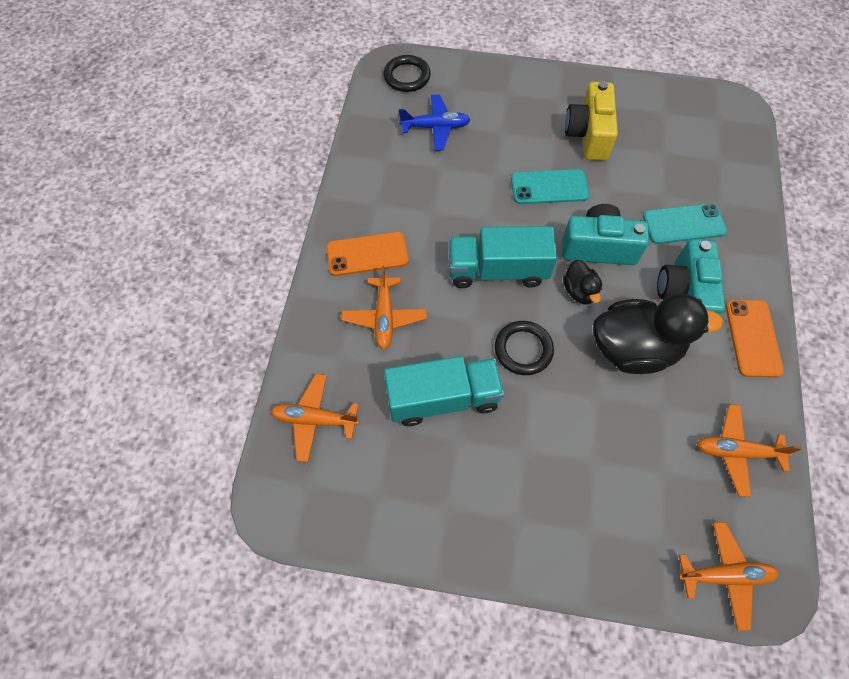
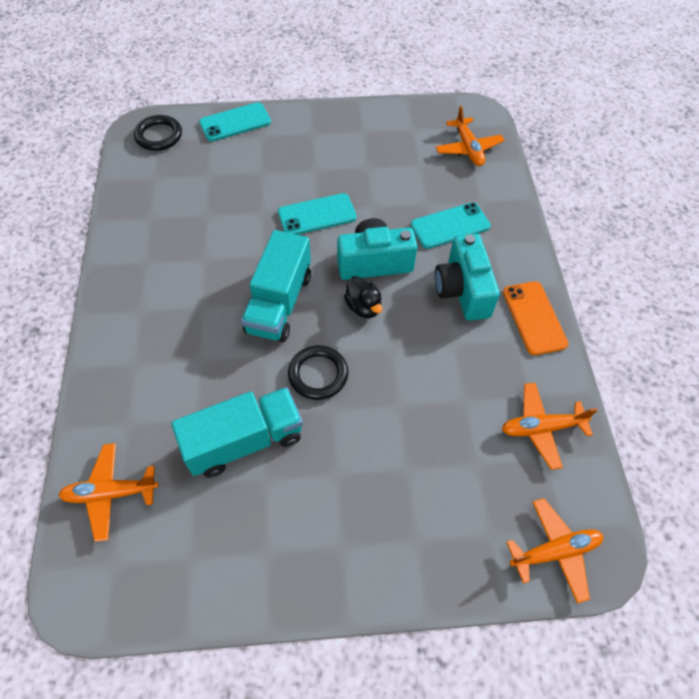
camera: 15 degrees left, 5 degrees down
(367, 254) = (143, 312): orange phone -> none
(384, 317) = (170, 372): orange plane -> orange plane (468, 148)
(435, 127) = (195, 178): blue plane -> none
(483, 75) = (235, 122): none -> turquoise phone
(497, 270) = (279, 303): turquoise truck -> turquoise truck turned 60 degrees counterclockwise
(588, 135) = (345, 161): yellow camera -> none
(634, 349) = (426, 351): black duck -> none

